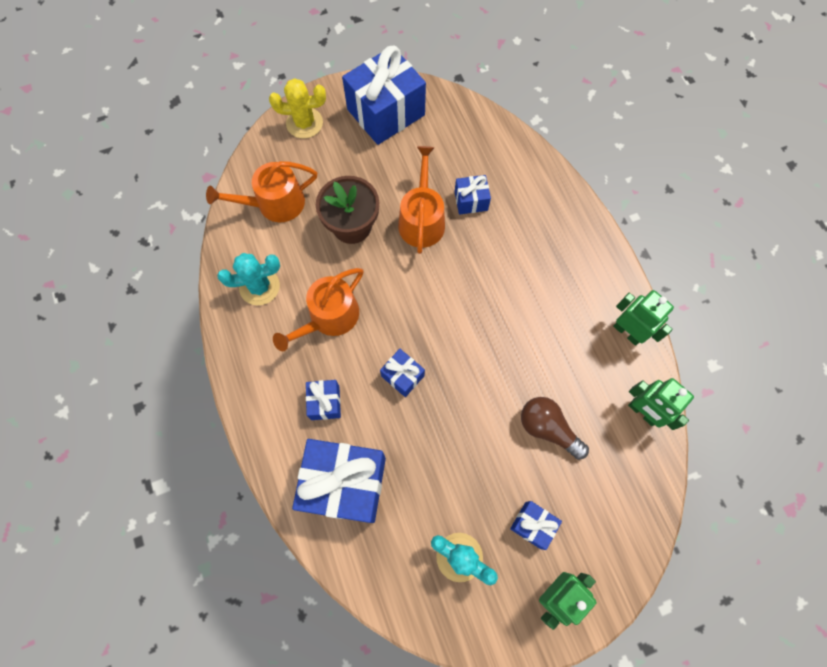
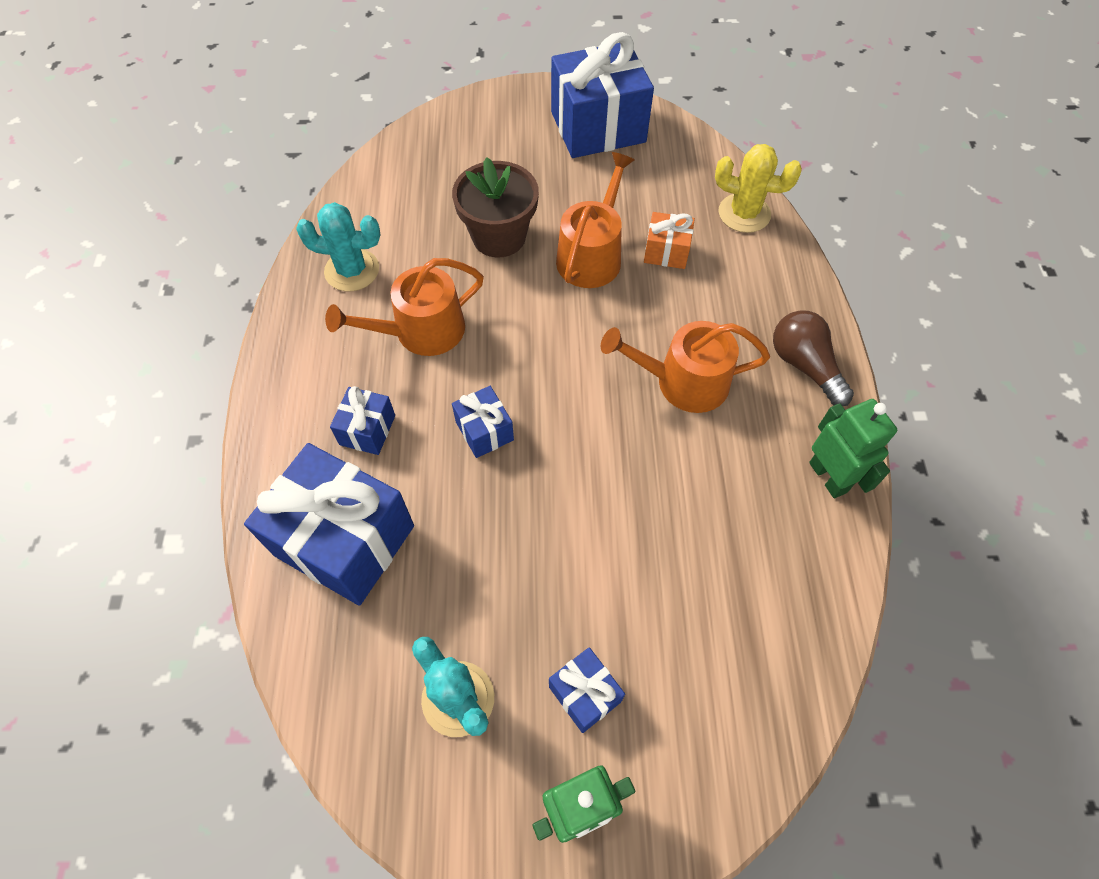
camera: 20 degrees right, 10 degrees down
(275, 204) = (415, 186): orange watering can -> orange watering can (683, 382)
(304, 123) = (492, 113): yellow cactus -> yellow cactus (744, 213)
(471, 201) = (666, 252): blue gift -> orange gift
(548, 428) = (660, 567): brown light bulb -> brown light bulb (804, 365)
(642, 412) = (813, 593): green robot -> none

